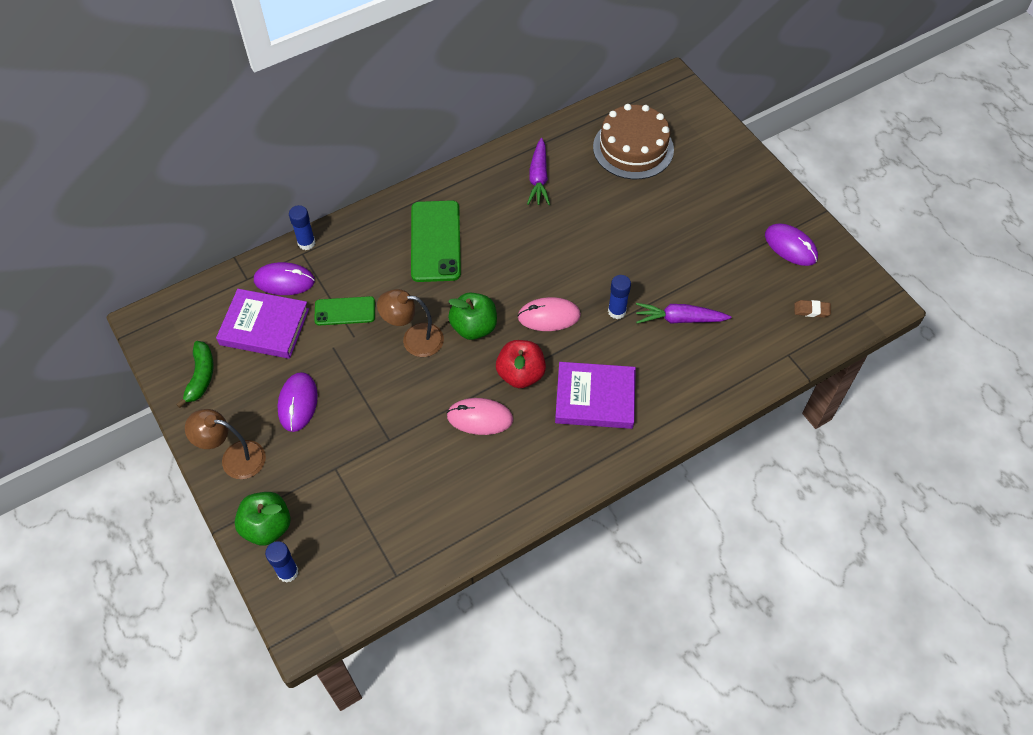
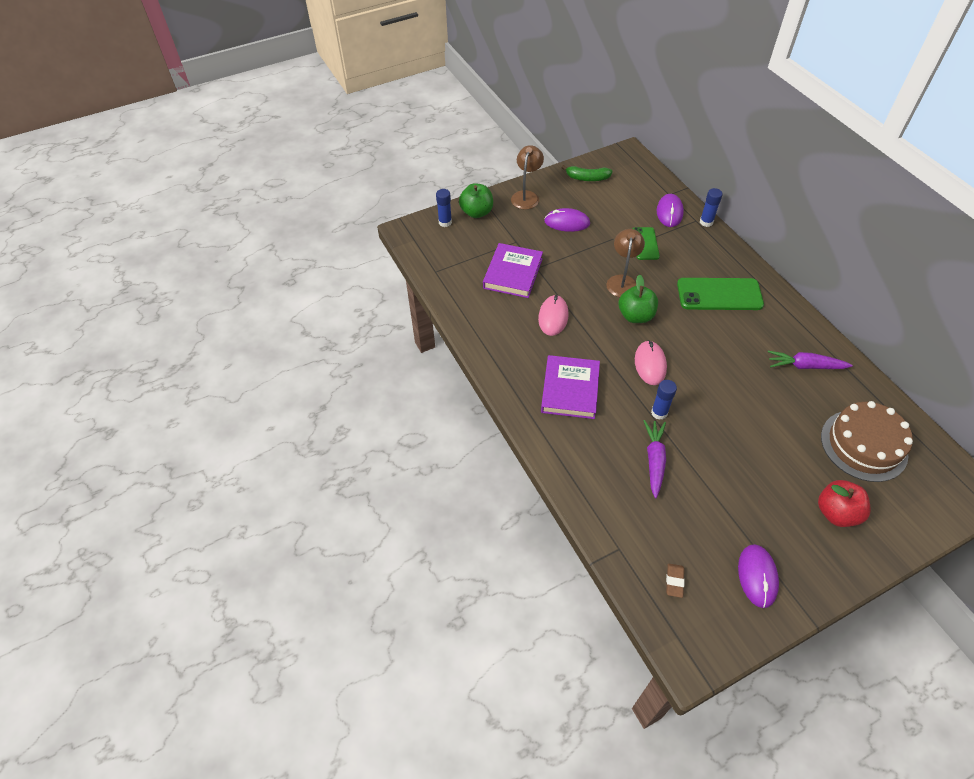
camera: 95 degrees right, 5 degrees down
(264, 326) = (628, 204): purple book -> purple book (513, 273)
(520, 374) = (592, 343): red apple -> red apple (836, 513)
(790, 246) = (757, 576): purple mouse -> purple mouse turned 45 degrees counterclockwise

